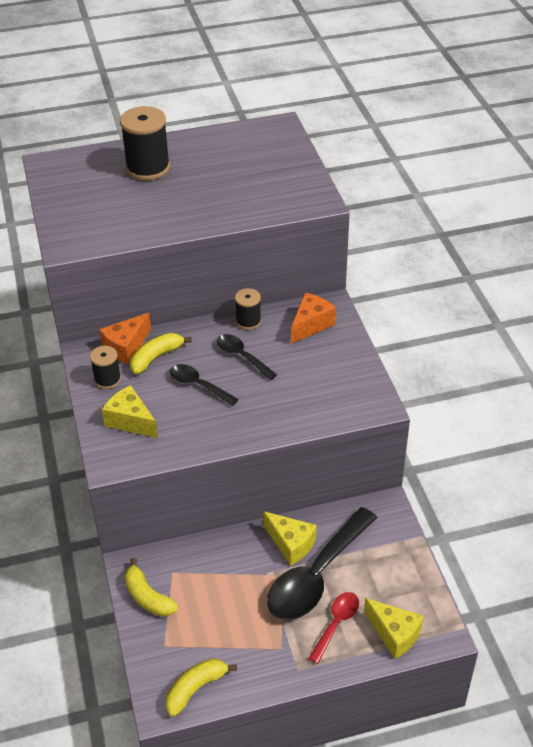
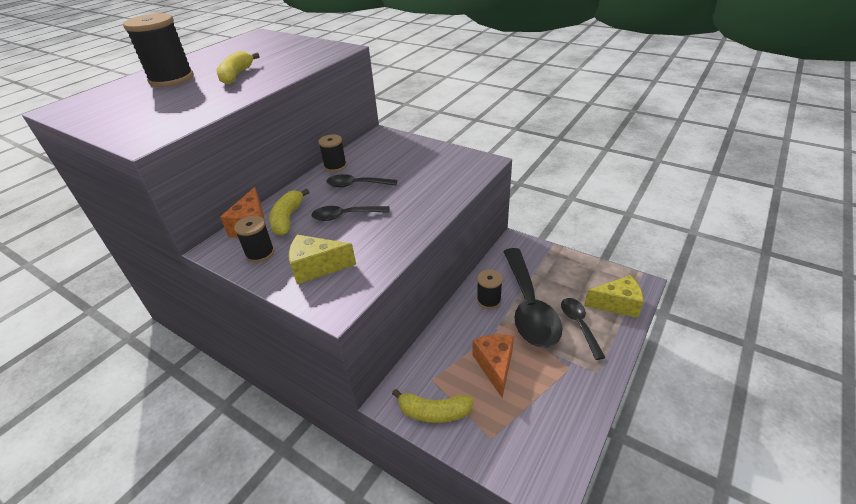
camera: 40 degrees left, 5 degrees down
(195, 689) = (554, 450): yellow banana -> yellow banana (236, 75)
(291, 544) = (488, 300): yellow cheese -> black spool
(311, 325) = (382, 148): orange cheese -> orange cheese (495, 366)
(336, 624) = (579, 325): red spoon -> black spoon

